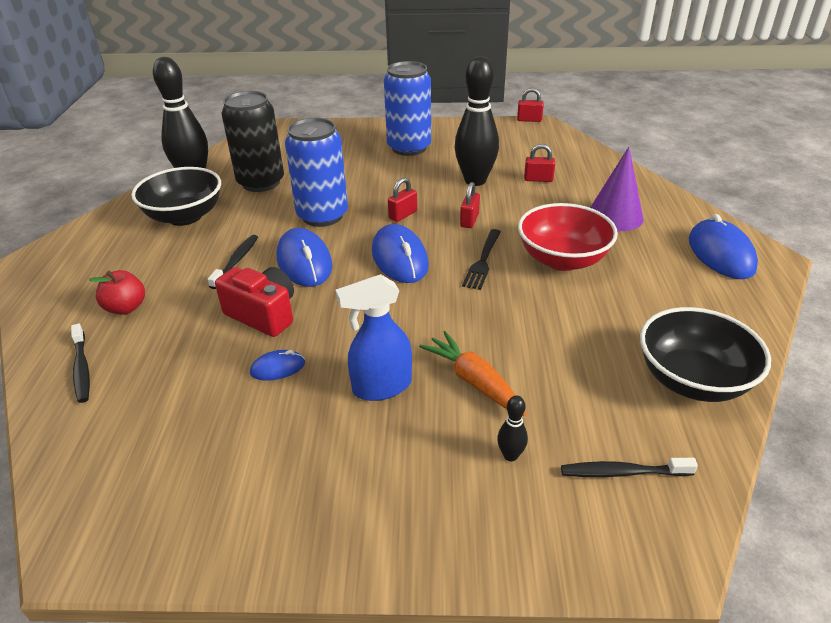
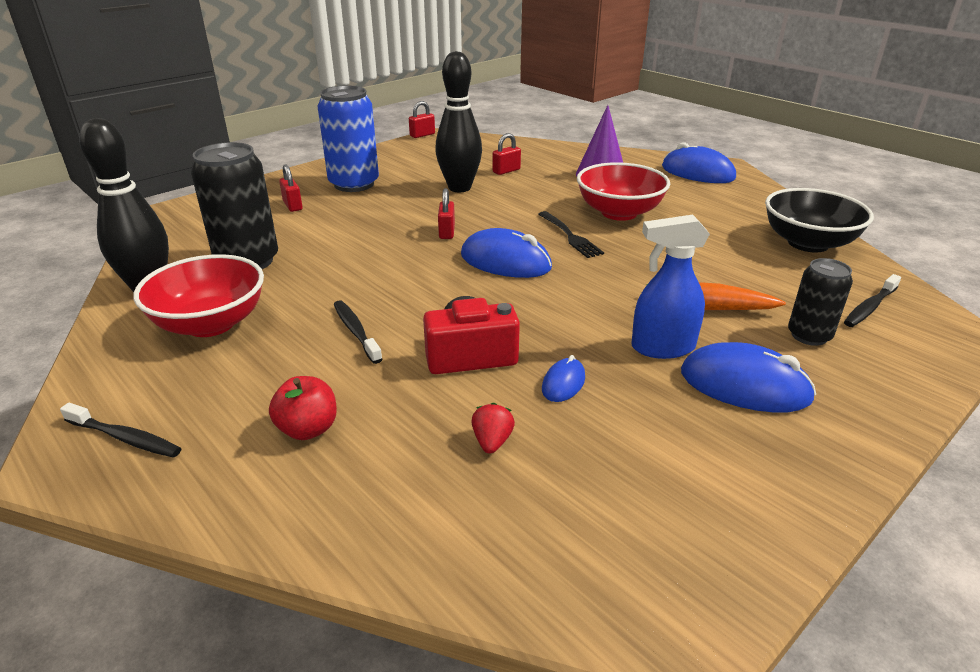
camera: 45 degrees left, 5 degrees down
(82, 368) = (369, 506): black toothbrush -> black toothbrush (125, 438)
(182, 376) = (492, 441): none -> red strawberry
(185, 216) = (211, 323): black bowl -> red bowl
(304, 262) = (428, 301): blue mouse -> blue mouse (744, 385)
(322, 215) = (372, 261): blue can -> none
(381, 387) = (662, 347): blue spray bottle -> blue spray bottle turned 60 degrees clockwise
(469, 220) = (508, 215): red padlock -> red padlock (293, 206)
(510, 455) = (809, 335): black bowling pin -> black can

